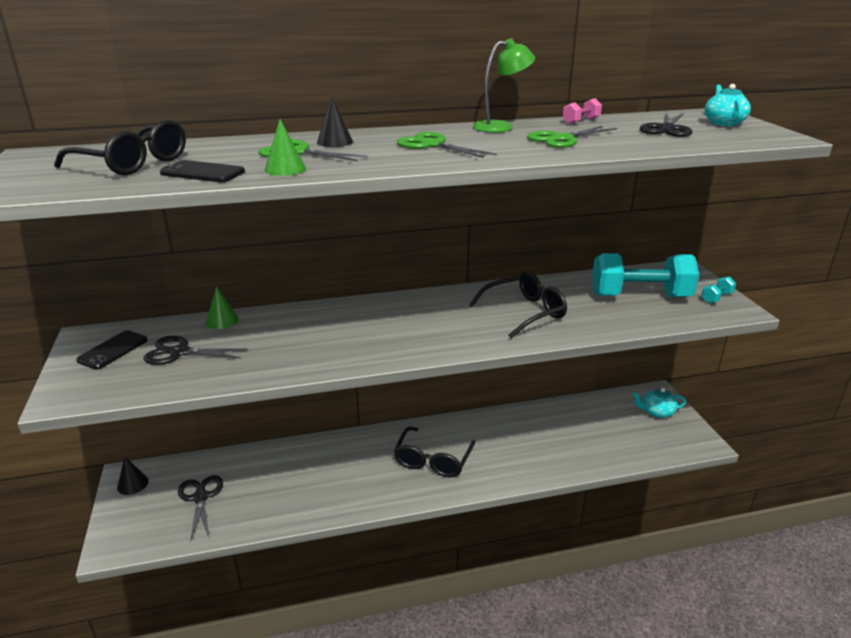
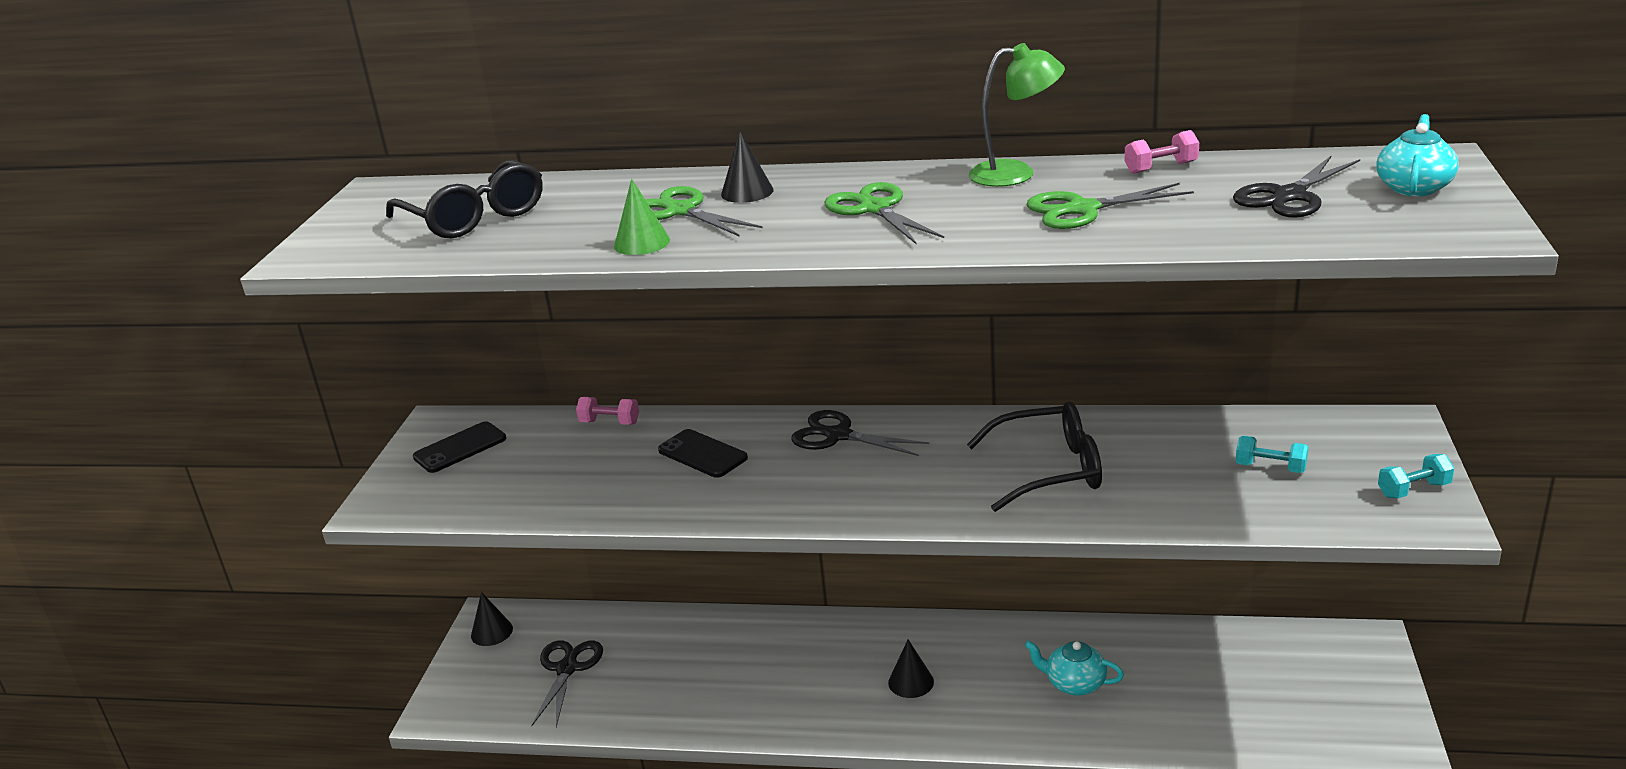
camera: 25 degrees right, 0 degrees up
(179, 352) = (535, 463): black scissors -> black scissors (838, 435)
(202, 173) = (541, 241): black phone -> black phone (702, 454)
(222, 320) = (609, 422): green cone -> pink dumbbell
(433, 460) = (911, 682): black glasses -> black cone
(640, 296) = (1270, 467): turquoise dumbbell -> turquoise dumbbell, size x0.40
(657, 412) = (1344, 676): turquoise teapot -> turquoise teapot (1074, 683)

